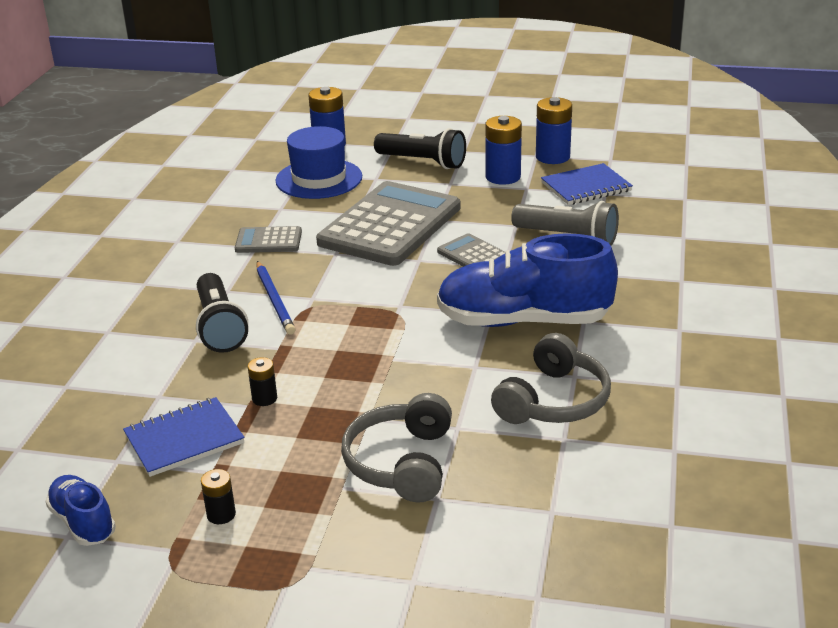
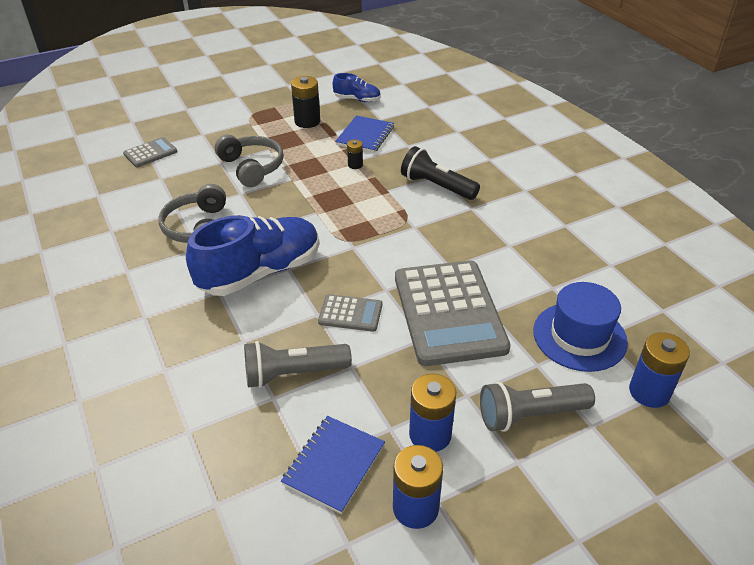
camera: 140 degrees right, 10 degrees up
(221, 514) = (307, 121): black battery -> black battery, size x1.87
(268, 241) = (509, 254): grey calculator -> grey calculator (150, 153)
(275, 300) = (433, 215): blue pencil -> none
(423, 162) = (530, 415): black flashlight -> grey flashlight

